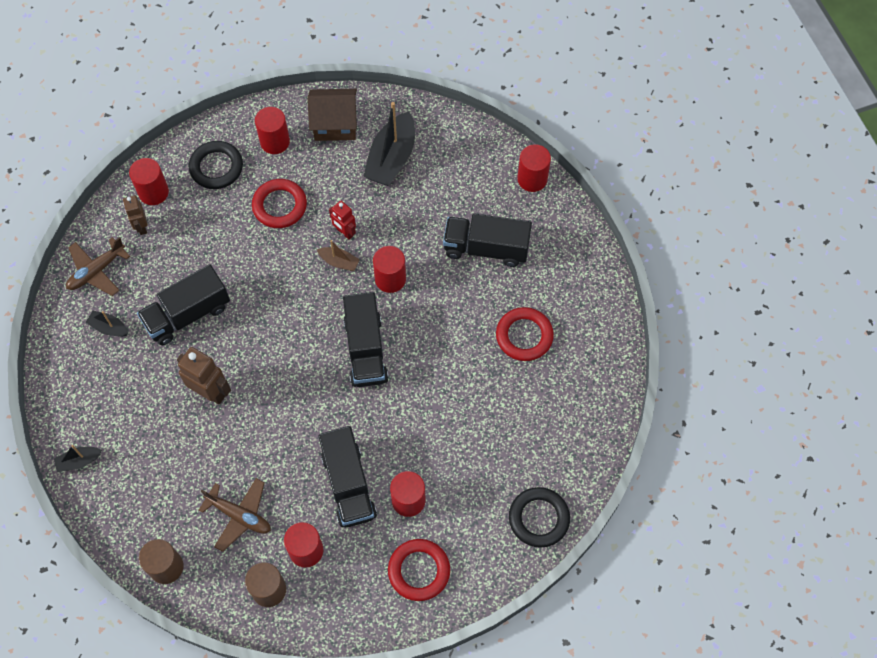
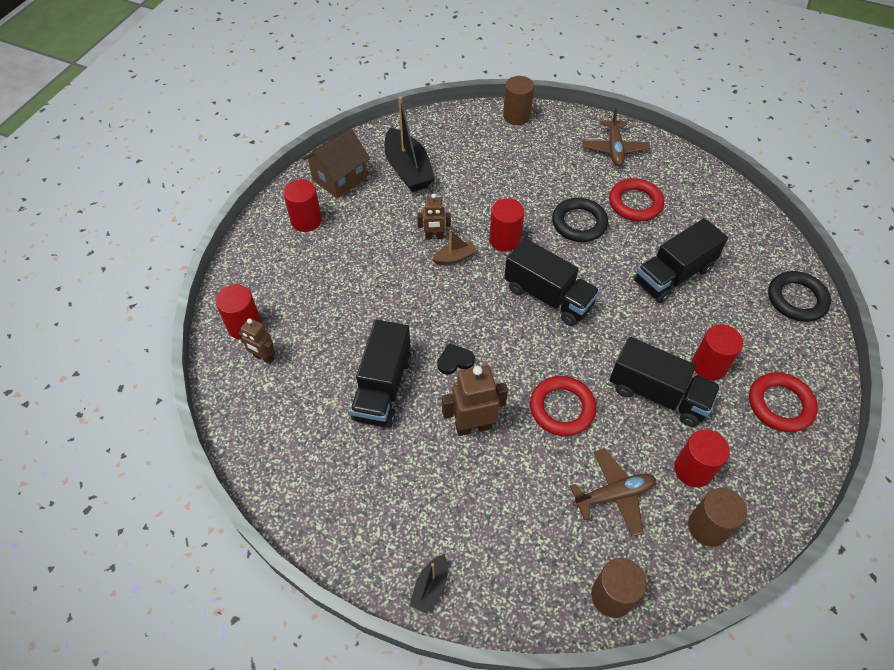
camera: 45 degrees left, 10 degrees down
(96, 271) = (262, 422): brown plane -> brown plane (614, 149)
(109, 327) = (326, 455): black boat -> none
(216, 167) = (279, 270): black ring -> black ring (579, 223)
(250, 338) = (455, 361): none -> black heart
(279, 206) = (363, 257): red ring -> red ring (562, 408)
(344, 232) = (434, 237): red robot -> brown robot
(486, 248) = (542, 174): black truck -> black truck (673, 275)
(532, 179) = (516, 116): red cylinder -> brown cylinder

